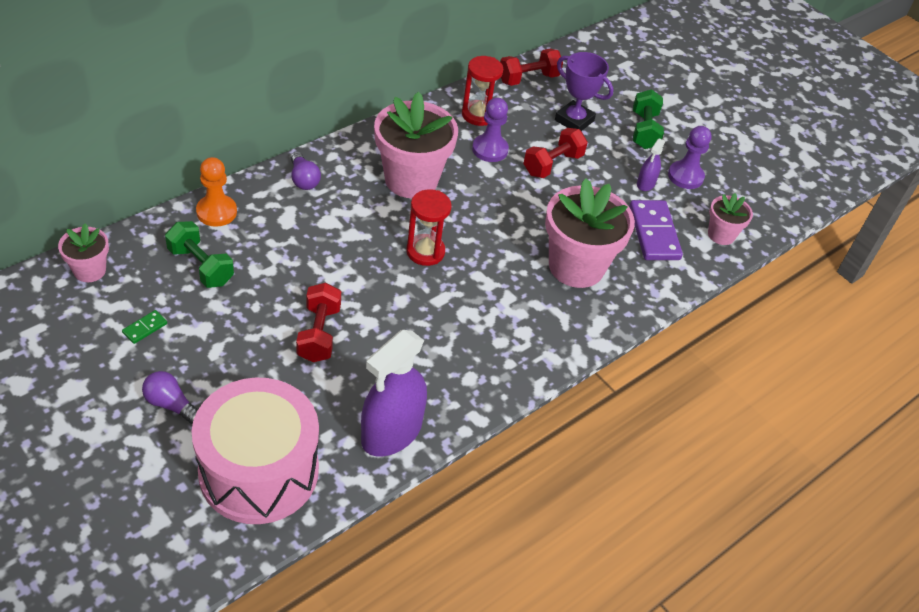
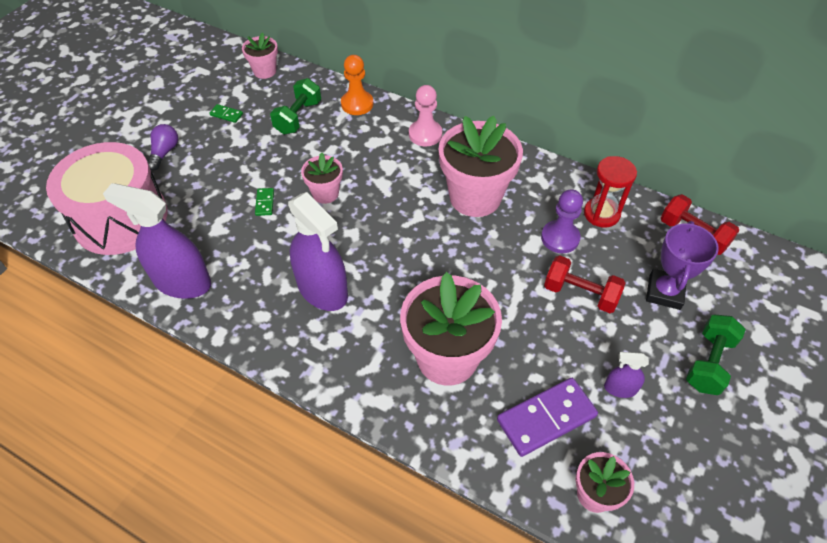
camera: 75 degrees right, 5 degrees up
(303, 179) = (425, 134): purple light bulb -> pink pawn
(319, 334) = (265, 203): red dumbbell -> green domino
(337, 281) = (325, 193): none -> pink flower pot
(425, 252) = (393, 236): red hourglass -> none
(462, 323) = (322, 289): none -> purple spray bottle
(644, 131) = (708, 363): green dumbbell -> green dumbbell turned 45 degrees counterclockwise
(685, 176) = (666, 428): purple pawn -> none

